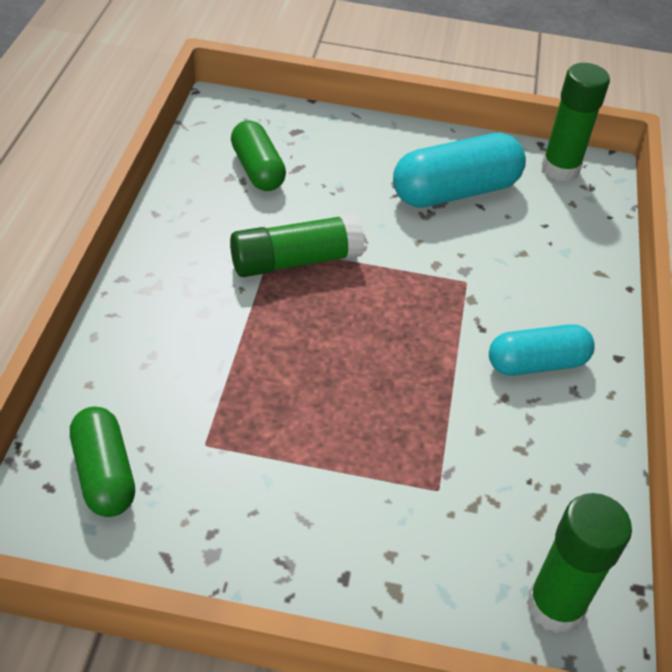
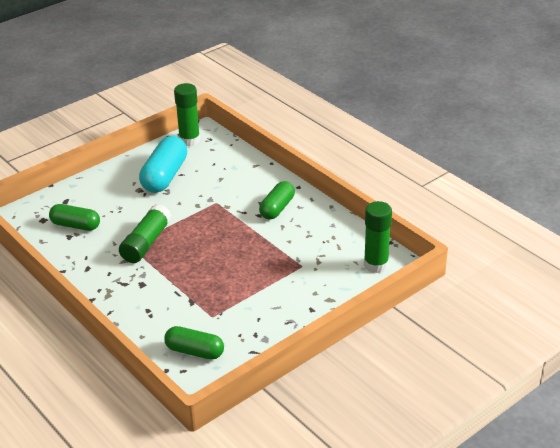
camera: 45 degrees left, 10 degrees down
(536, 363) = (277, 208): turquoise capsule -> green capsule

